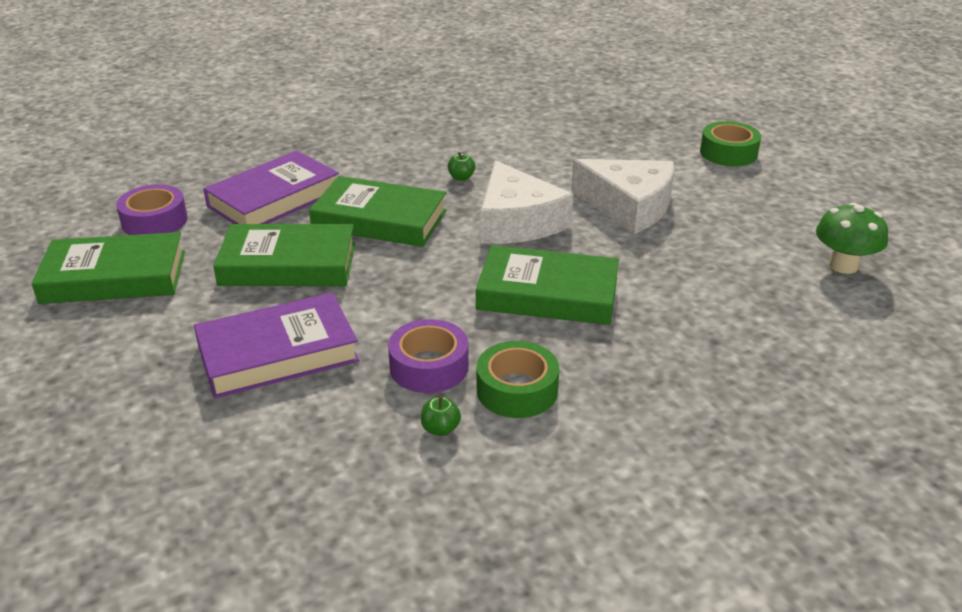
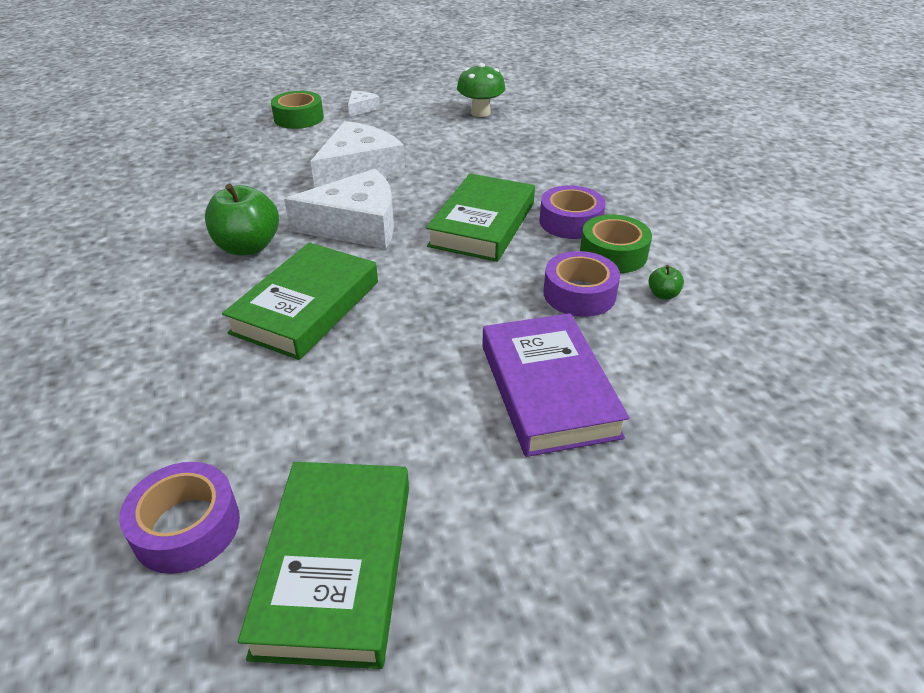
camera: 80 degrees left, 5 degrees up
(274, 198) = (200, 392): purple book -> none
(288, 264) = (373, 380): green book -> none
(461, 178) = (248, 247): green apple -> green apple, size x2.25
(578, 355) = (570, 222): none -> purple tape
(784, 183) = (361, 108): none -> white cheese

